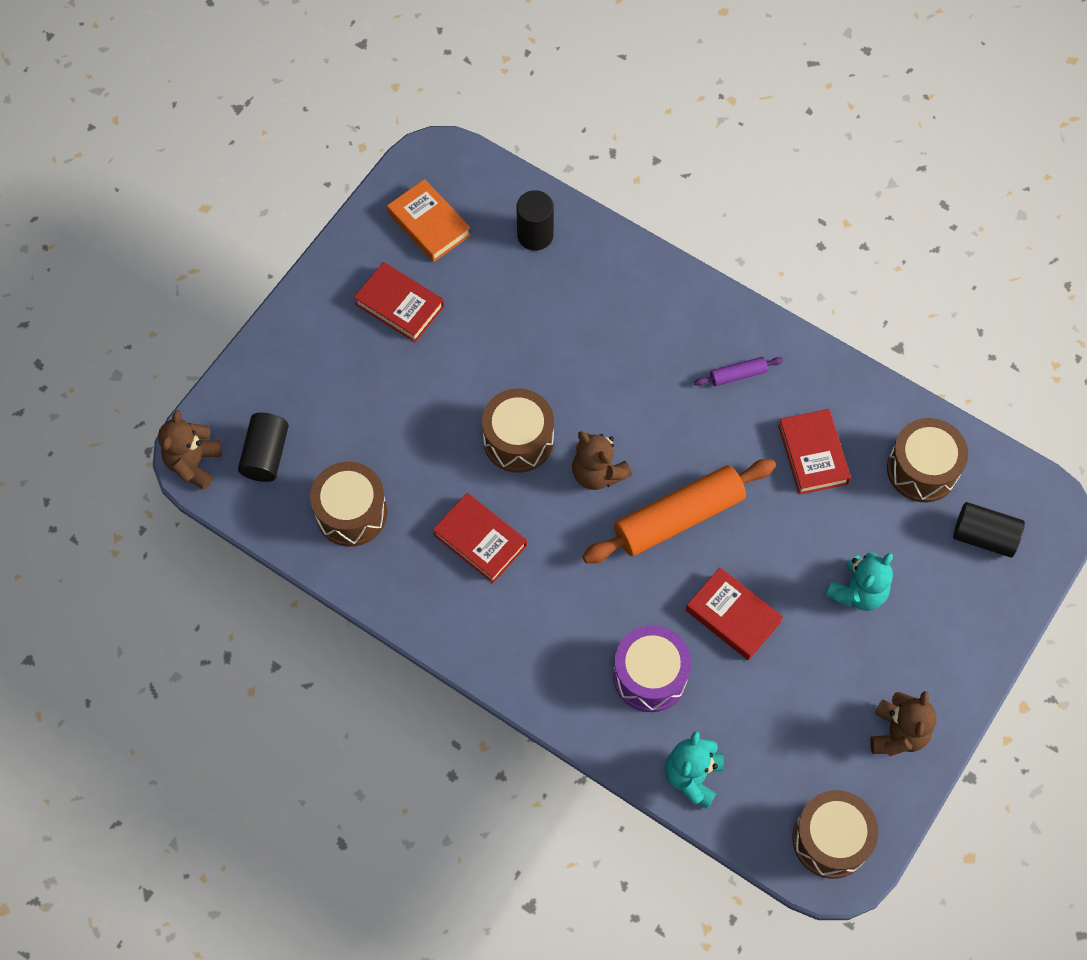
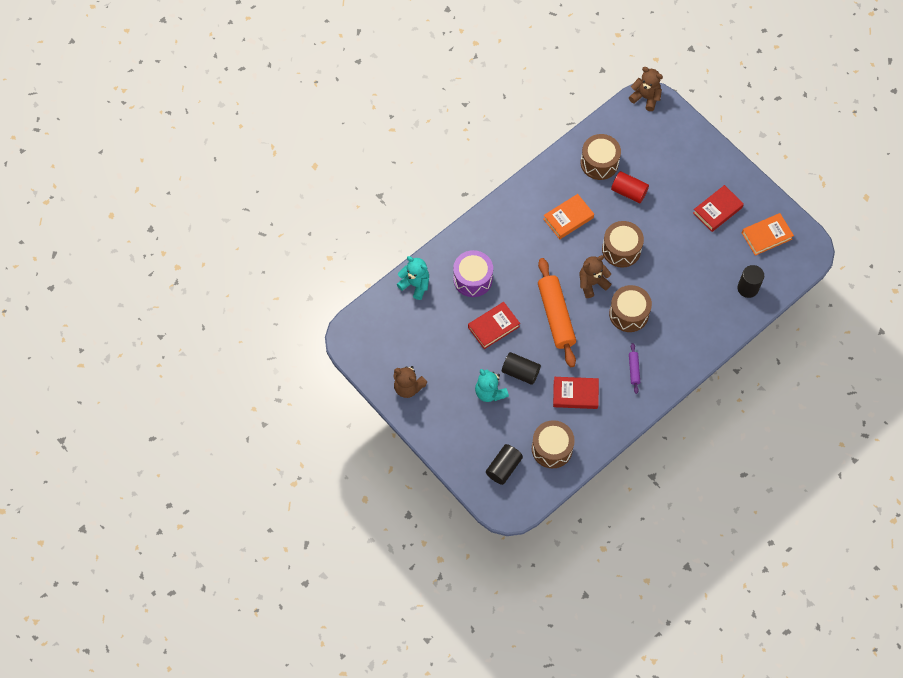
camera: 105 degrees right, 0 degrees up
(266, 455) = (642, 130): black cylinder -> black cylinder (520, 372)
(399, 451) = (629, 192): none -> red cylinder
(480, 540) = (568, 218): red book -> orange book
(831, 839) = (364, 338): brown drum -> brown drum (629, 314)

